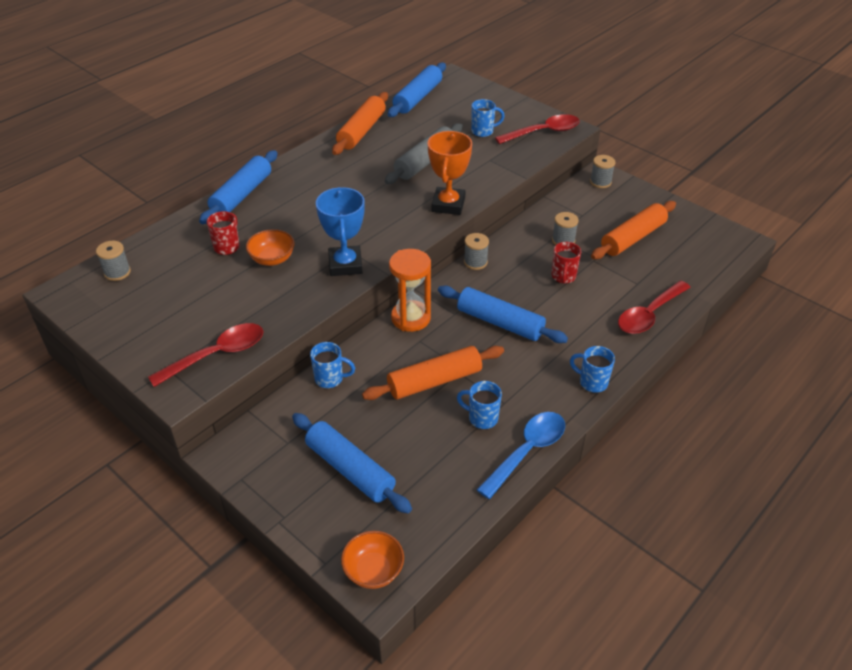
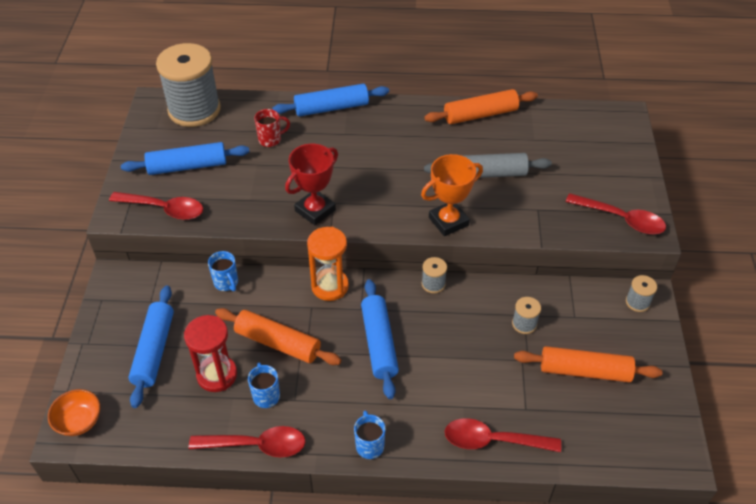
camera: 50 degrees right, 5 degrees up
(117, 272) = (194, 110): grey spool -> grey spool, size x2.46
(272, 259) = (281, 170): orange bowl -> none
(345, 265) = (315, 210): blue trophy -> red trophy
(417, 98) = (566, 115): blue rolling pin -> blue rolling pin (187, 166)
(426, 439) = (217, 375): none -> red hourglass
(483, 131) = (571, 181): blue mug -> none
(527, 451) = (256, 445): blue spoon -> red spoon
(563, 277) = (477, 351): red mug -> none

